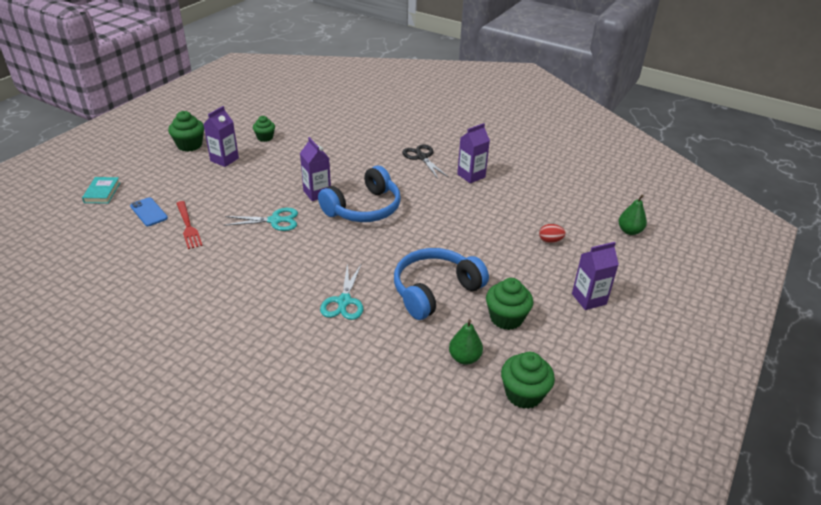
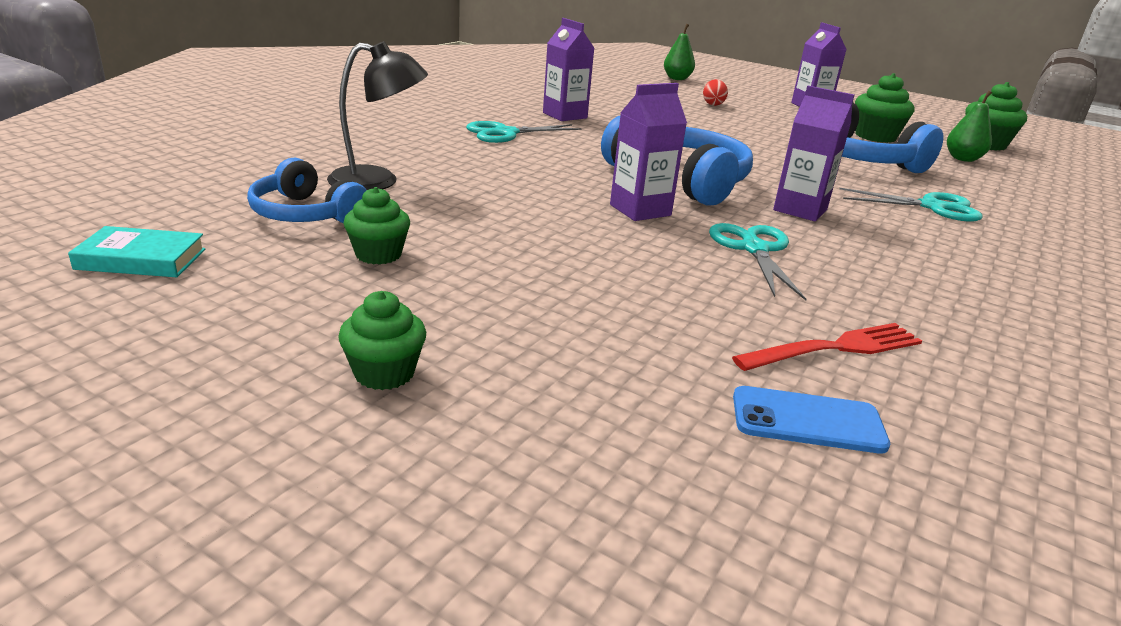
camera: 90 degrees left, 10 degrees down
(102, 192) = (736, 559): turquoise book -> turquoise book (141, 259)
(148, 212) = (807, 421): blue phone -> blue phone turned 45 degrees clockwise
(189, 145) = (384, 373): green cupcake -> green cupcake, size x0.66
(224, 159) = (493, 308): purple carton -> purple carton (800, 210)
(299, 121) = (306, 214): none -> blue headphones
(337, 131) = (378, 181): none -> black lamp
(422, 157) = (506, 133): black scissors -> turquoise scissors

